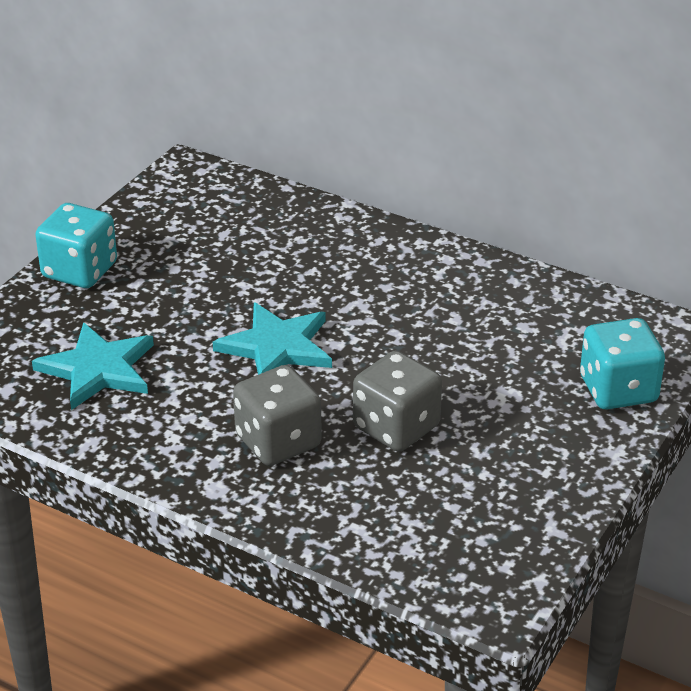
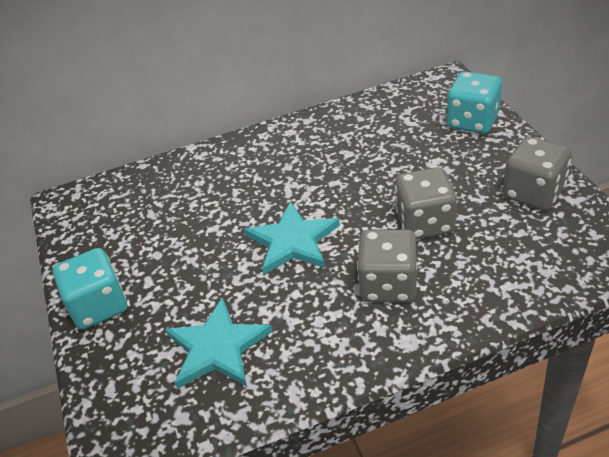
camera: 45 degrees left, 5 degrees up
(531, 491) = (534, 193): none -> grey dice

